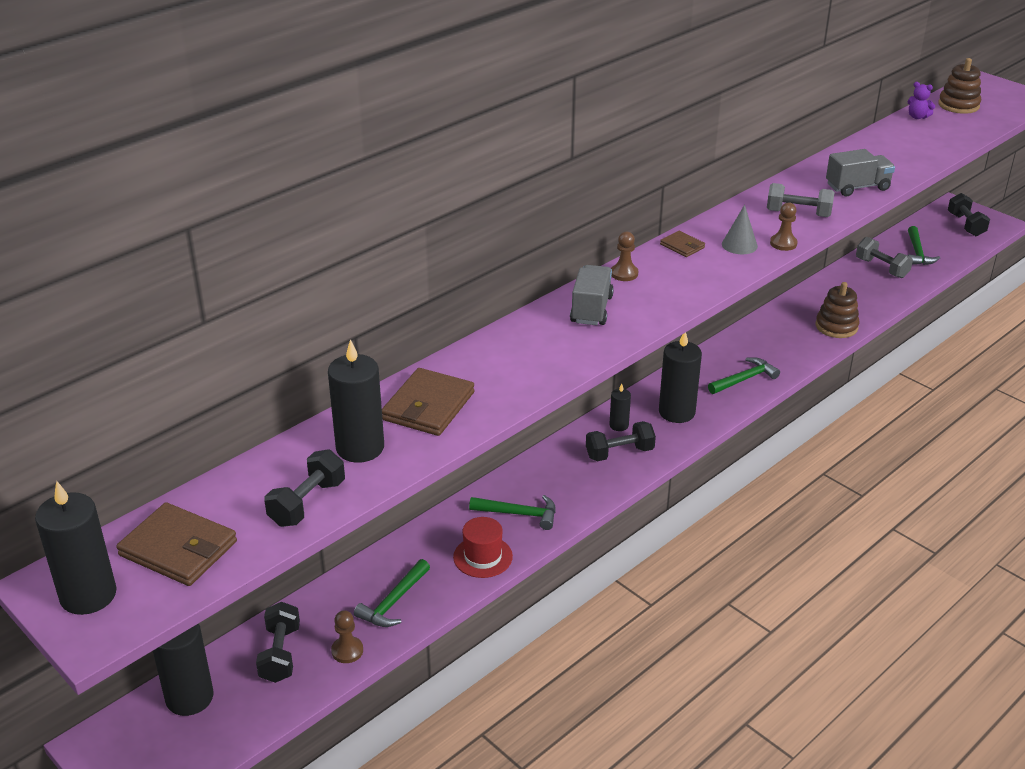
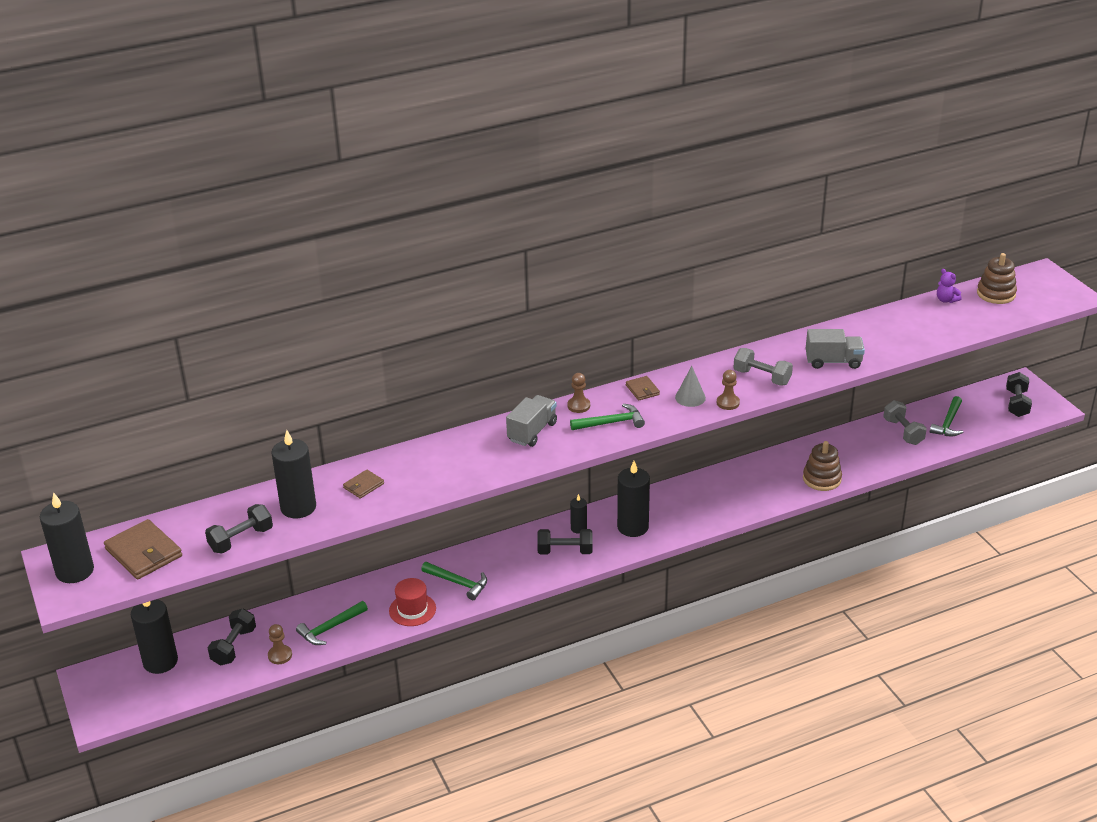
camera: 20 degrees right, 0 degrees up
(428, 406) = (363, 486): brown wallet -> brown wallet, size x0.53
(744, 379) = (708, 510): green hammer -> green hammer (611, 423)

